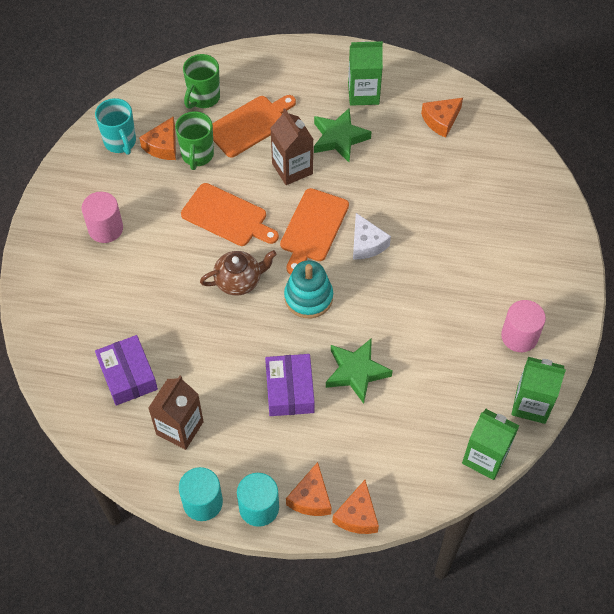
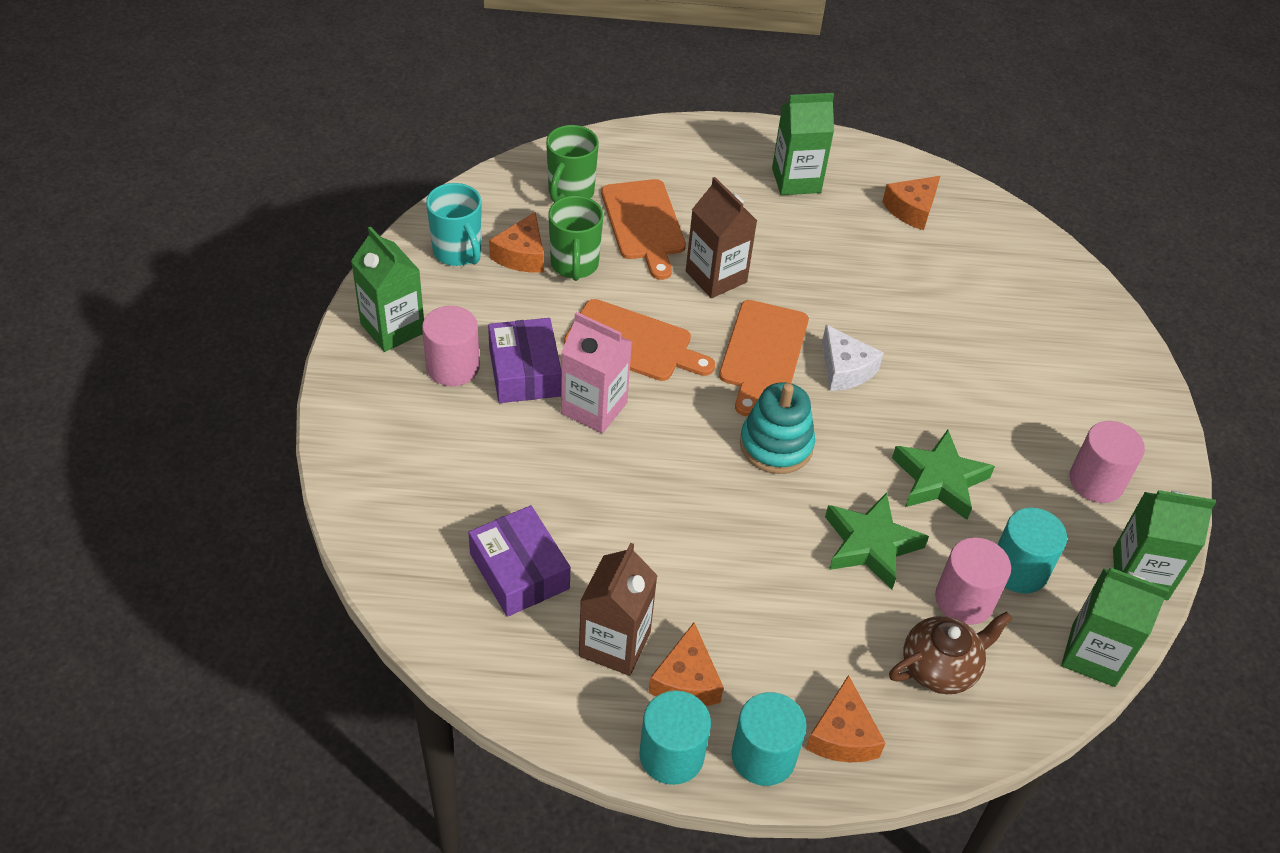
camera: 10 degrees left, 10 degrees down
(70, 198) = (392, 328): none -> green carton
(193, 263) = (594, 408): none -> pink carton
(239, 280) = (667, 427): brown teapot -> brown teapot (940, 667)
(250, 125) = (644, 224): orange cutting board -> orange cutting board turned 120 degrees clockwise
(290, 390) = (775, 577): purple box -> purple box (524, 372)
(339, 138) = (775, 236): green star -> green star (939, 480)
(357, 515) = (921, 756): orange cheese -> orange cheese (686, 680)
(409, 414) = (964, 600): none -> pink cylinder
(450, 395) = (1019, 569): none -> turquoise cylinder

